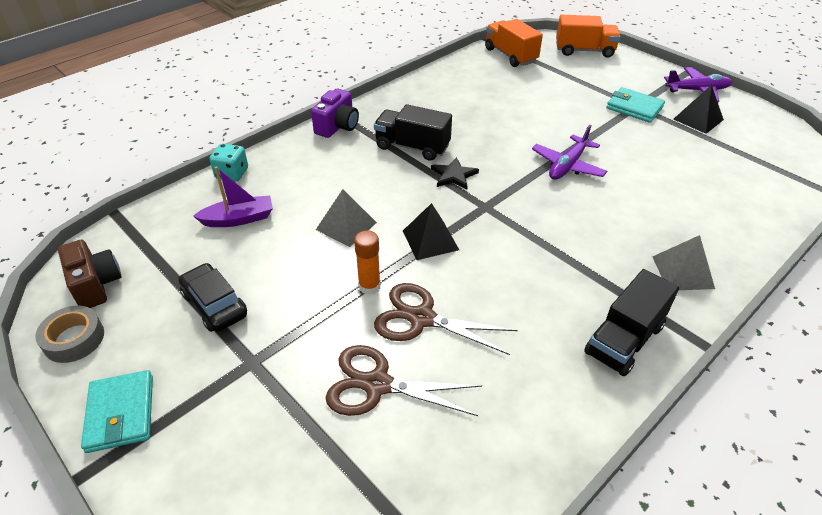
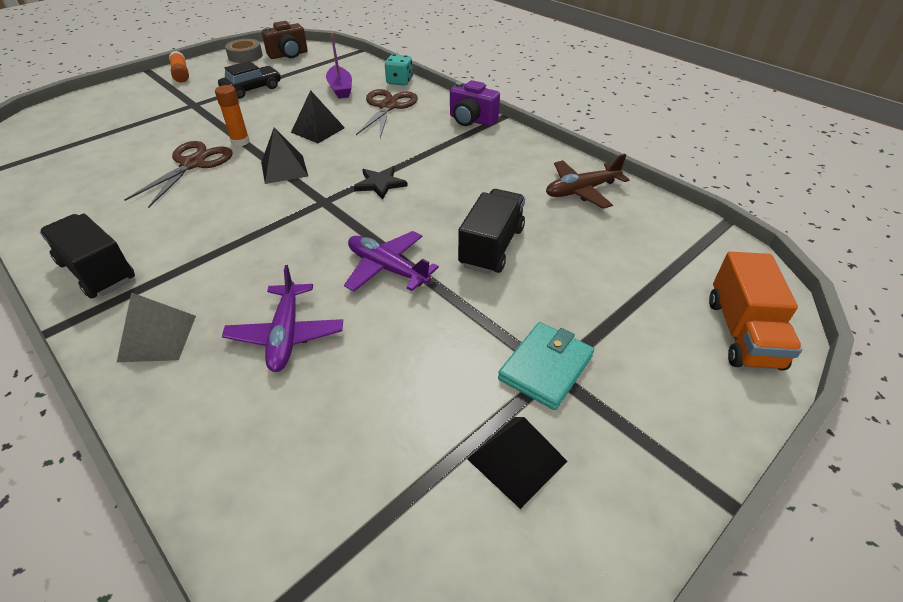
camera: 90 degrees right, 0 degrees up
(121, 413) = (181, 74): turquoise wallet -> orange glue stick
(346, 226) = (317, 130): grey pyramid -> black pyramid
(377, 385) = (142, 147): brown scissors -> brown scissors (388, 107)
(412, 147) = (434, 160): black truck -> black truck (491, 247)
(455, 82) = (581, 191): none -> brown plane
(510, 55) = (681, 242): orange truck -> none
(697, 90) = (636, 492): purple plane -> purple plane (286, 335)

